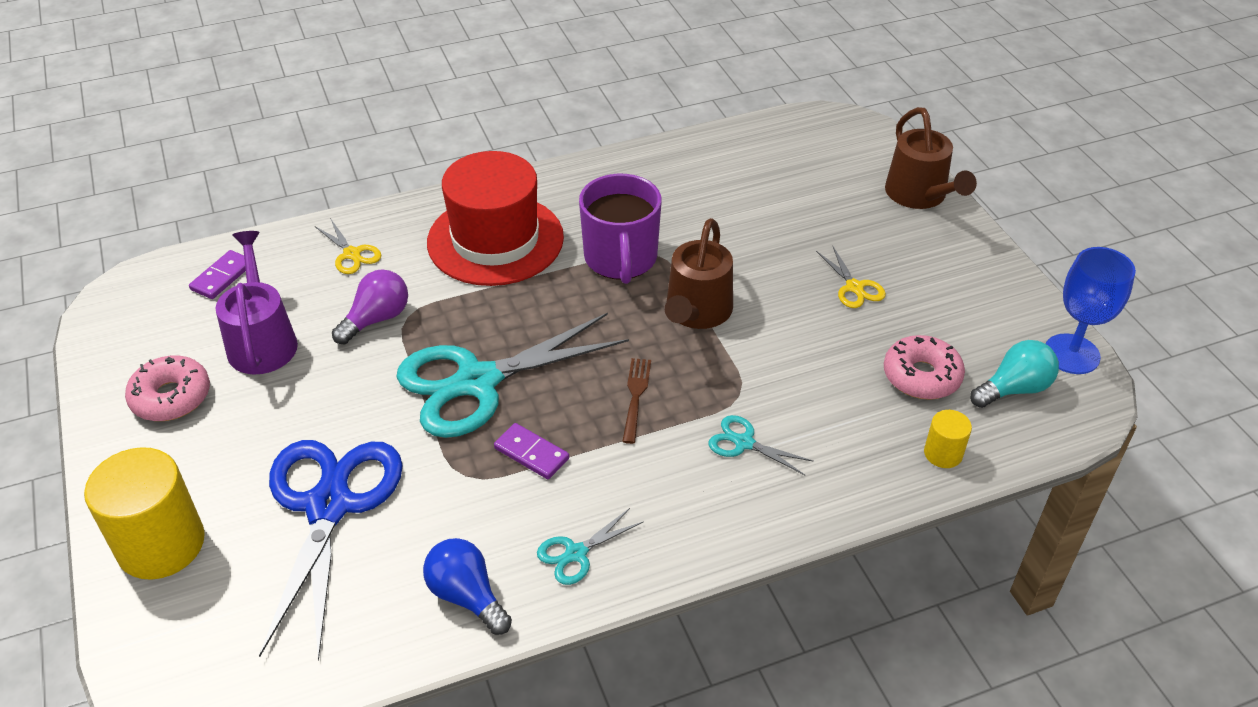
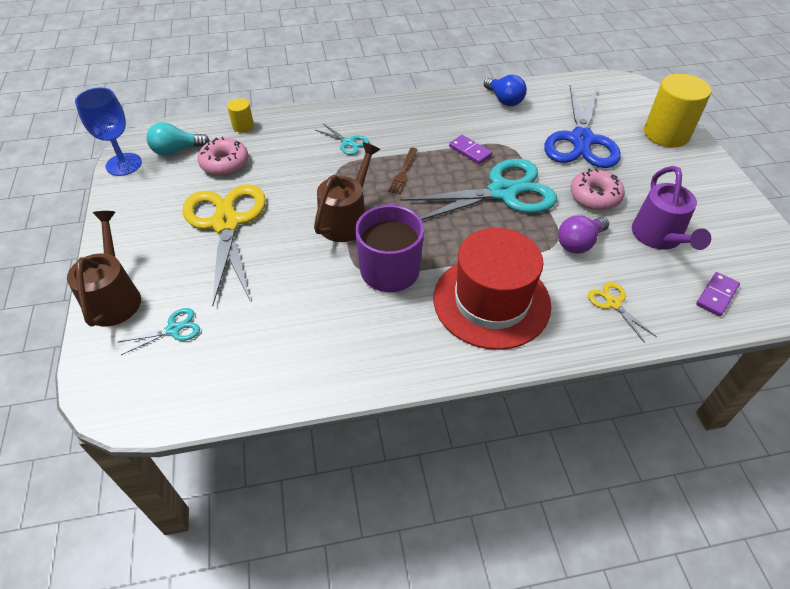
camera: 170 degrees left, 5 degrees up
(171, 397) = (704, 206): pink donut -> pink donut (595, 196)
(576, 553) = (450, 109): turquoise scissors -> turquoise scissors (173, 329)
(854, 287) = (226, 223): yellow scissors -> yellow scissors, size x2.36

